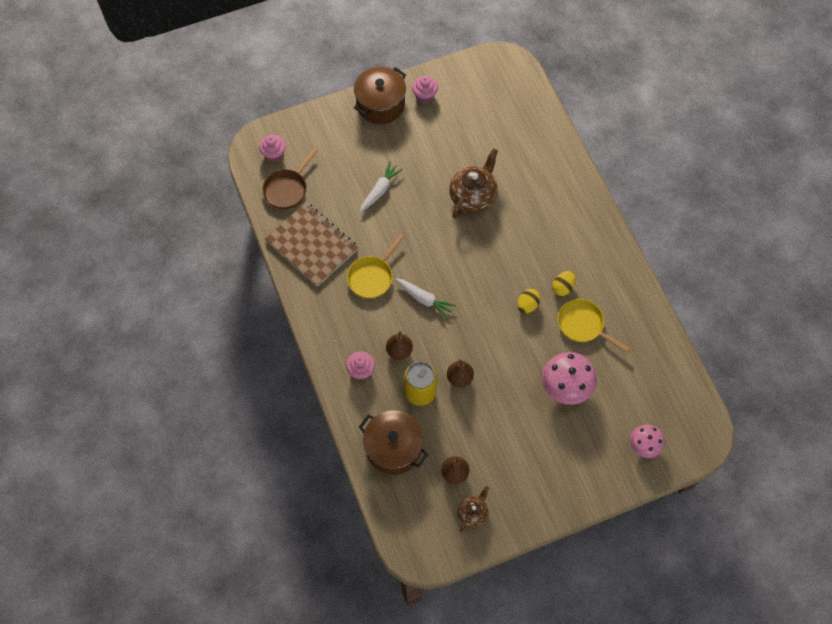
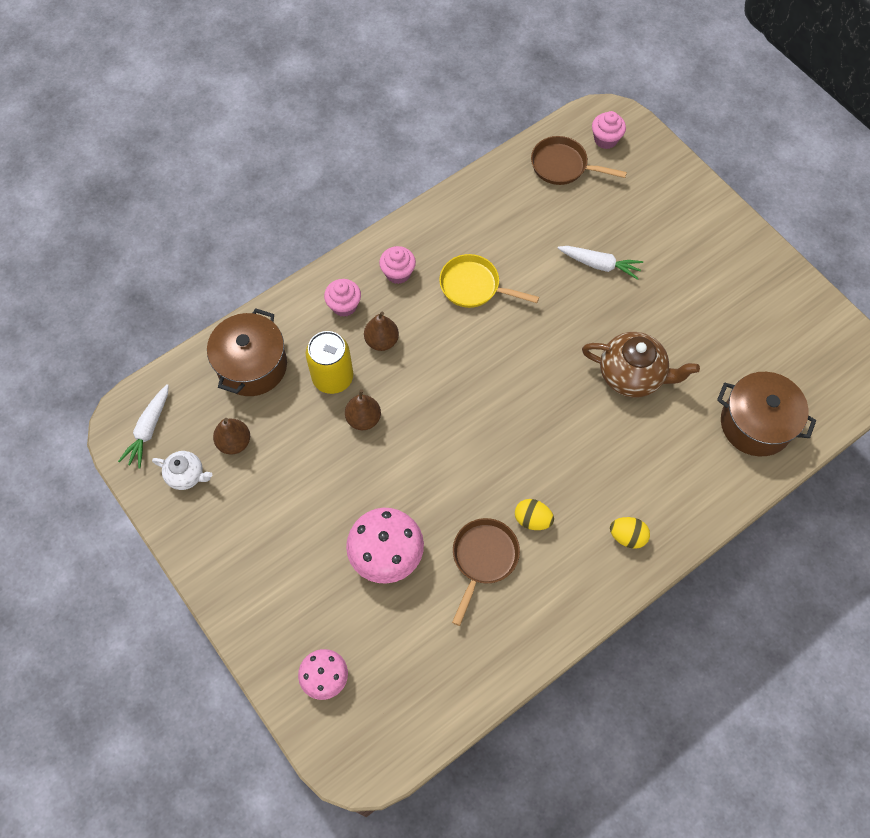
camera: 75 degrees right, 0 degrees up
(312, 245) = (495, 211): brown notebook -> none
(380, 104) = (726, 234): brown pot -> brown pot (755, 424)
(424, 299) = (461, 352): white carrot -> white carrot (149, 429)
(425, 95) = (763, 281): pink cupcake -> pink cupcake (398, 273)
(473, 513) = (186, 475): brown teapot -> white teapot
(527, 305) = (491, 479): yellow egg -> yellow egg (627, 536)
(583, 325) = (483, 558): yellow pan -> brown pan

